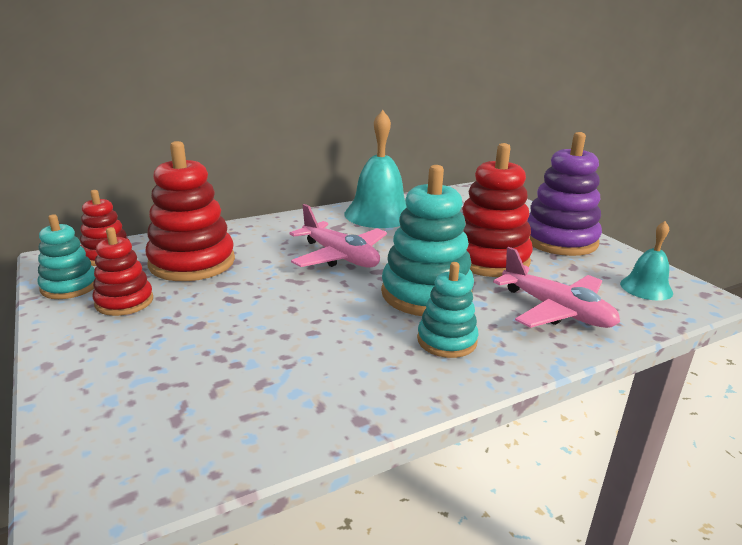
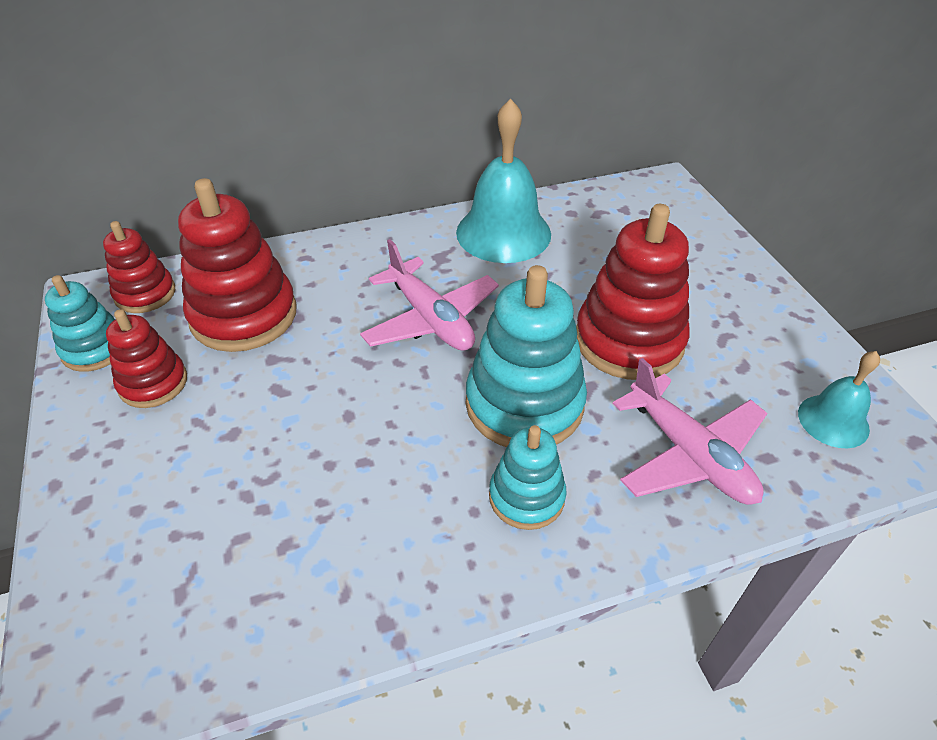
camera: 10 degrees right, 20 degrees up
(559, 240) = (742, 308): purple stacking toy -> none

